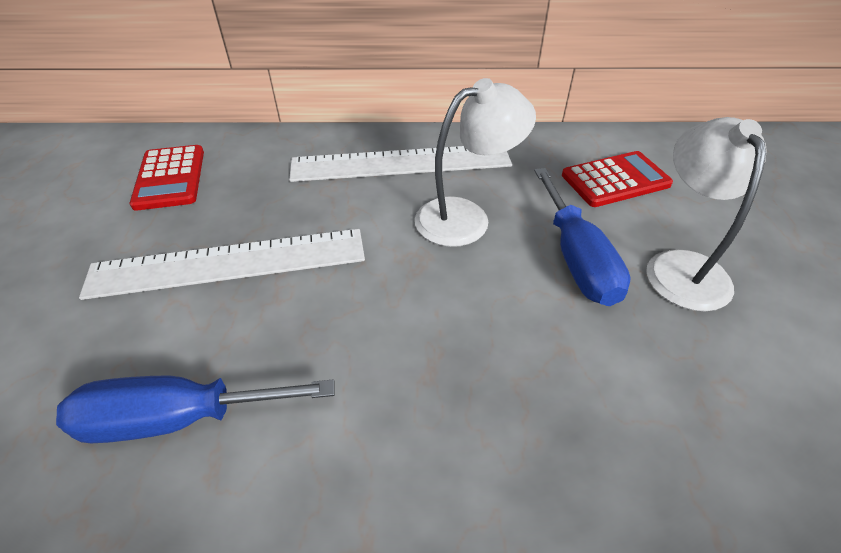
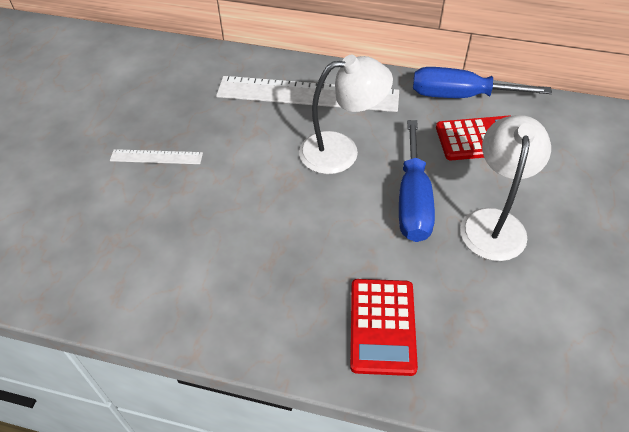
camera: 15 degrees right, 5 degrees up
(170, 178) = (129, 79): red calculator -> red calculator (382, 326)
(177, 419) = (102, 258): blue screwdriver -> blue screwdriver (460, 96)
(229, 263) = (156, 157): white ruler -> white ruler, size x0.46

